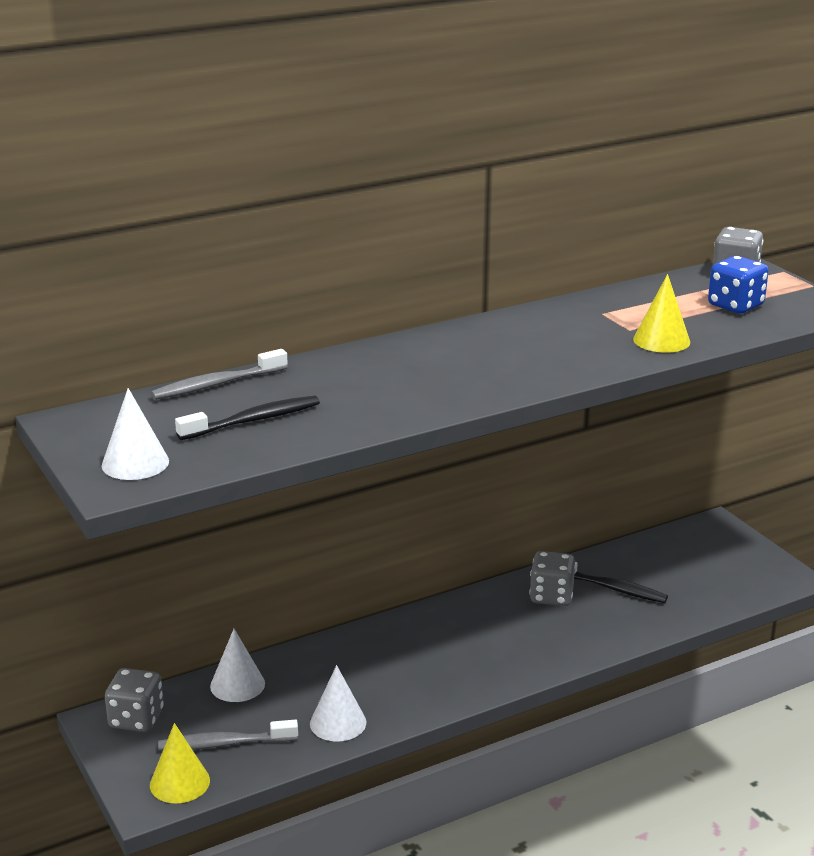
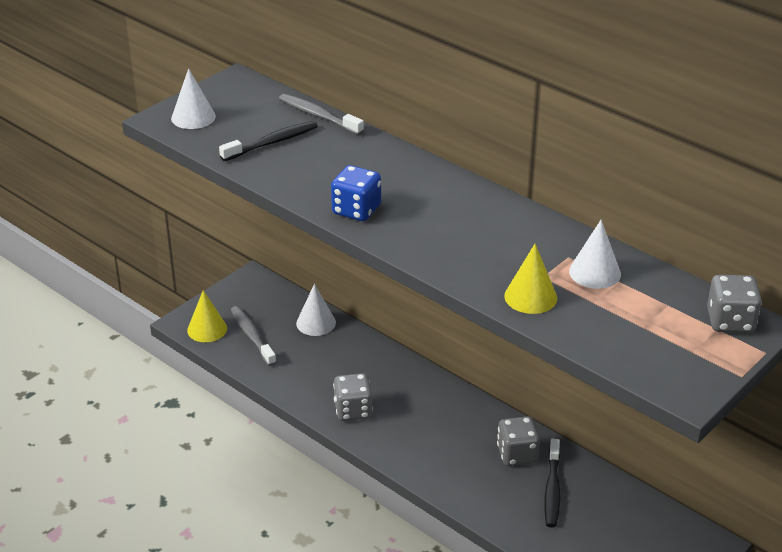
camera: 70 degrees right, 10 degrees up
(136, 719) = (260, 292): grey dice -> grey dice (353, 410)
(254, 420) = (272, 142): black toothbrush -> black toothbrush turned 75 degrees counterclockwise
(338, 723) = (296, 380): white cone -> white cone (595, 272)
(735, 305) = (645, 330): blue dice -> blue dice (356, 210)

